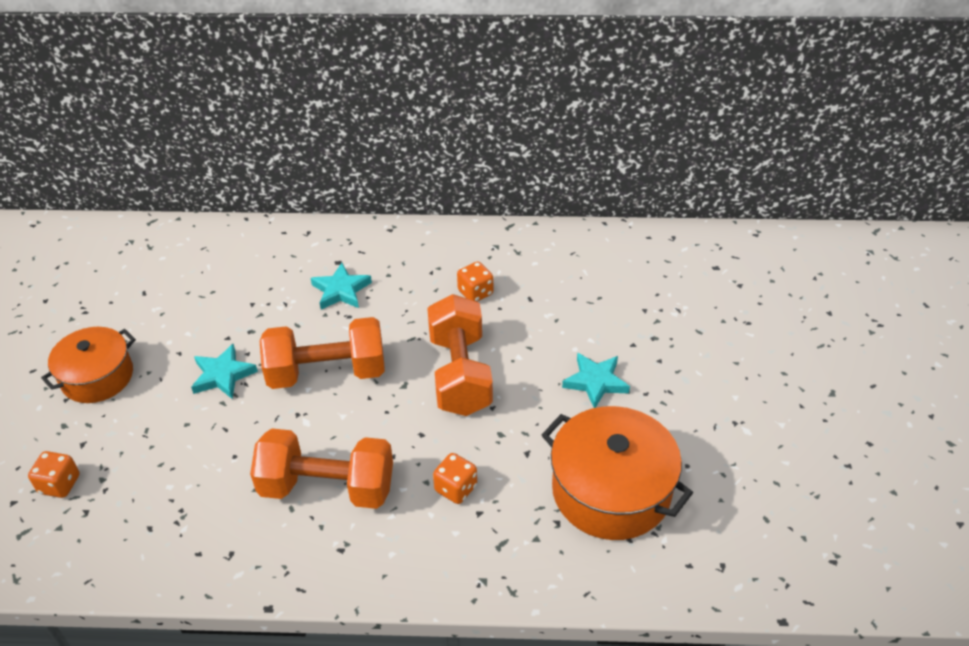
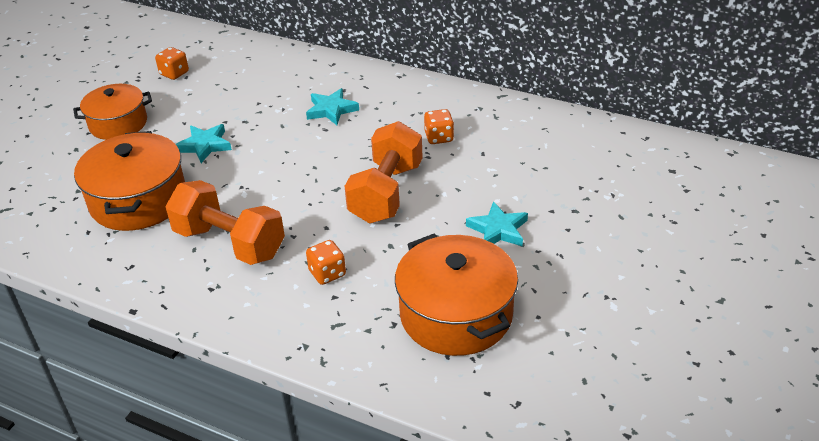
camera: 25 degrees right, 5 degrees down
(59, 484) = (48, 185): orange dice -> orange dice (174, 73)
(187, 468) = (138, 200): none -> orange pot
(327, 372) = (282, 164): orange dumbbell -> none

